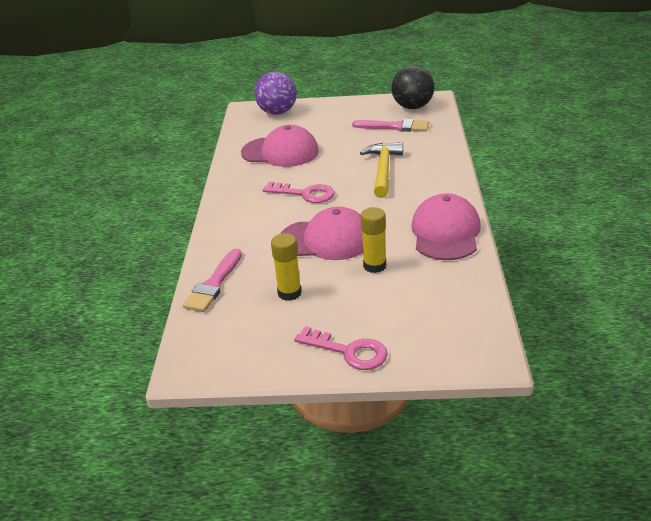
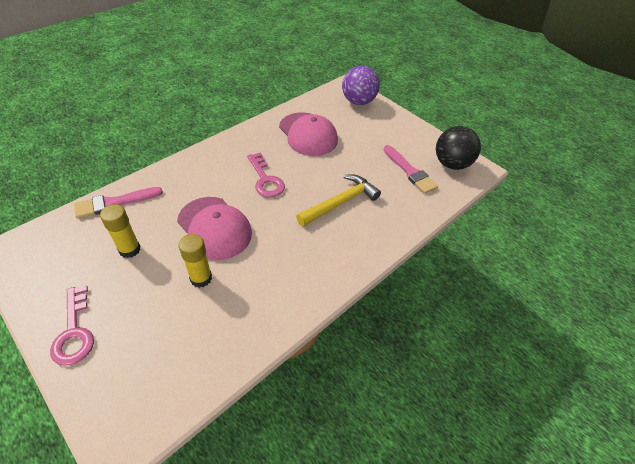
camera: 40 degrees right, 15 degrees up
(445, 233) = (285, 296): pink cap -> none

